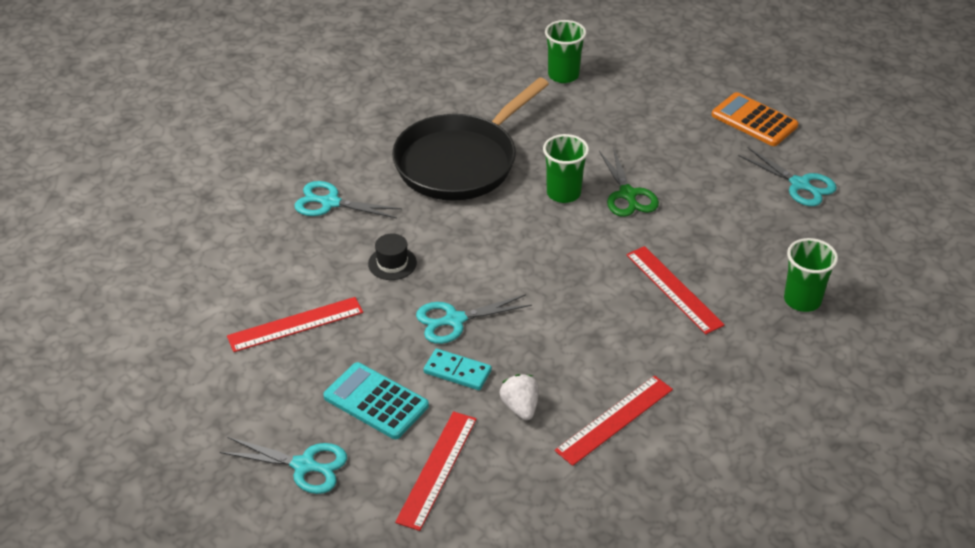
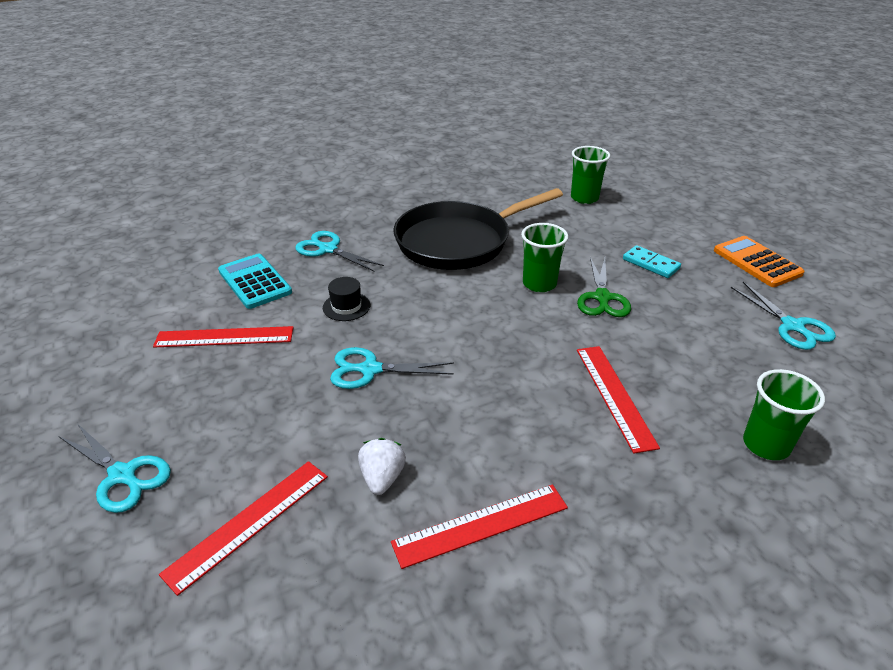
camera: 20 degrees right, 5 degrees down
(376, 401) = (241, 428): turquoise calculator -> turquoise calculator (255, 282)
(457, 372) = (340, 420): turquoise domino -> turquoise domino (650, 264)

